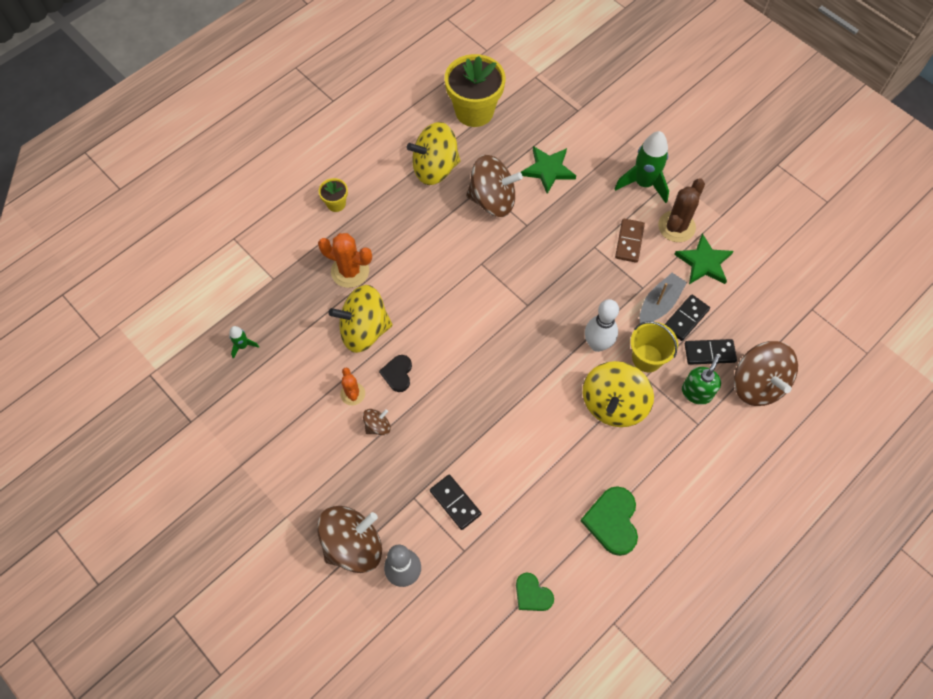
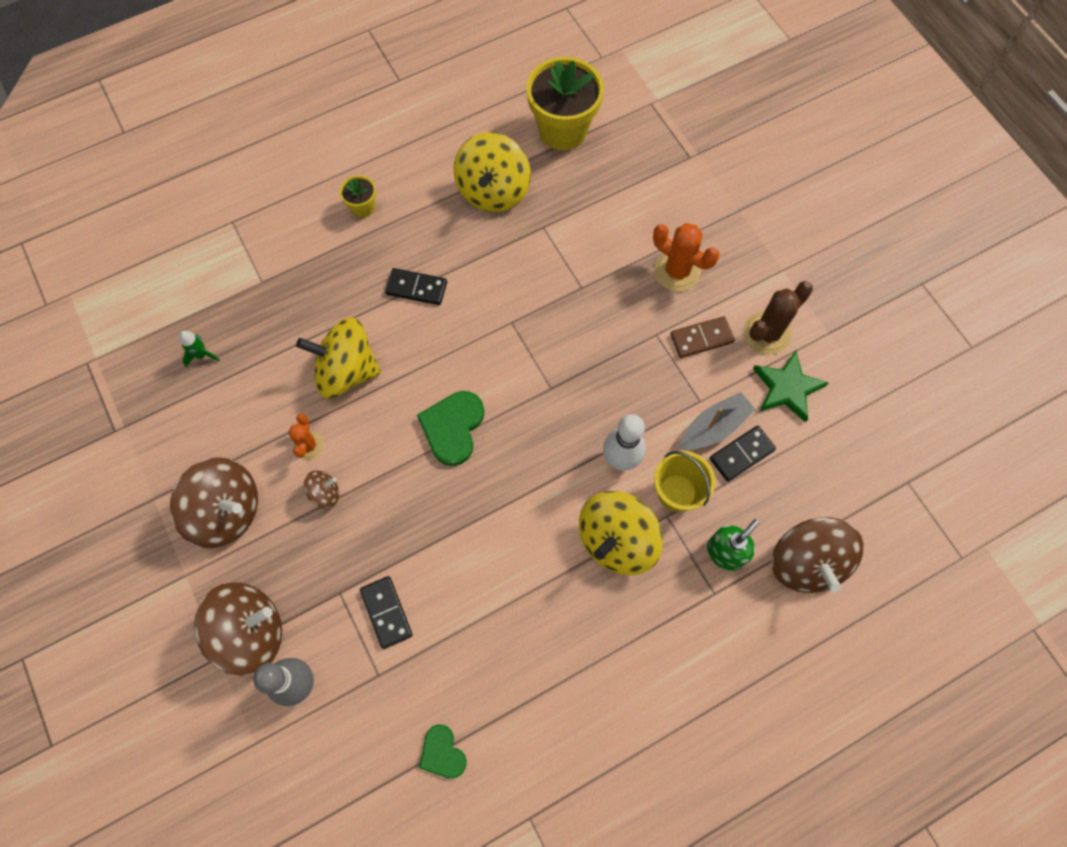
camera: 15 degrees right, 5 degrees up
(350, 271) = (353, 294): orange cactus -> orange cactus (677, 271)
(397, 374) = (369, 434): black heart -> none
(435, 168) = (493, 191): yellow spinning top -> yellow spinning top turned 75 degrees counterclockwise
(492, 200) = (550, 246): brown spinning top -> brown spinning top (227, 511)
(548, 170) = (629, 224): green star -> none
(612, 521) = (568, 688): green heart -> green heart (453, 428)
(629, 242) = (701, 338): brown domino -> brown domino turned 45 degrees clockwise
(643, 183) = (742, 269): green rocket -> none
(709, 353) = (758, 506): black domino -> black domino (416, 288)

